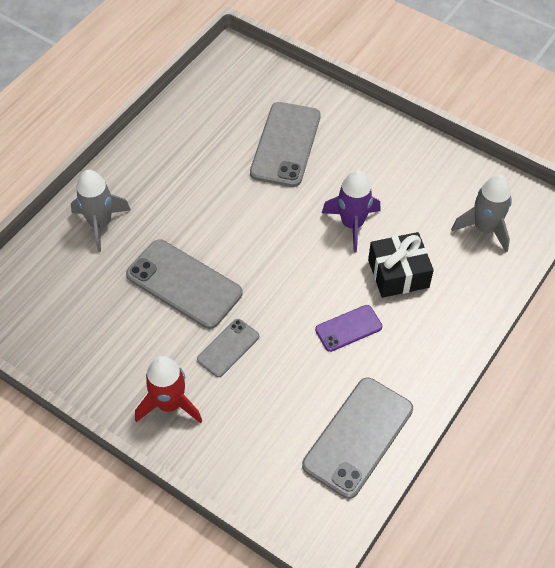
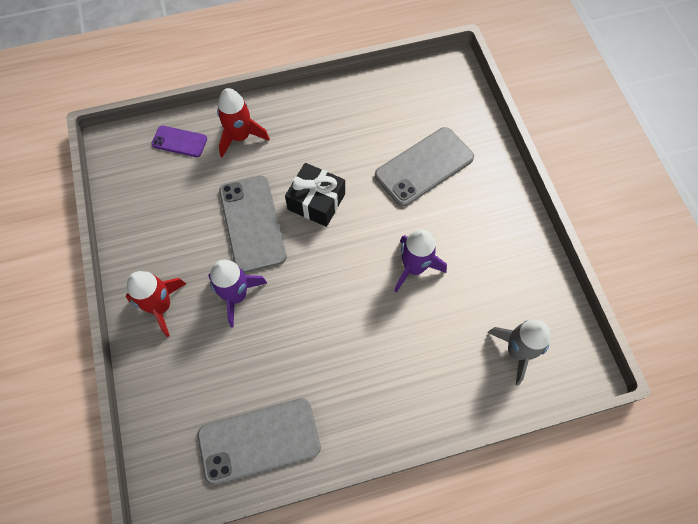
camera: 40 degrees right, 10 degrees up
(100, 224) = (240, 137): grey rocket -> red rocket
(228, 348) = (236, 295): grey phone -> purple rocket
(348, 328) = (333, 349): purple phone -> purple phone (179, 141)
(398, 273) = (411, 335): black gift -> black gift (316, 201)

